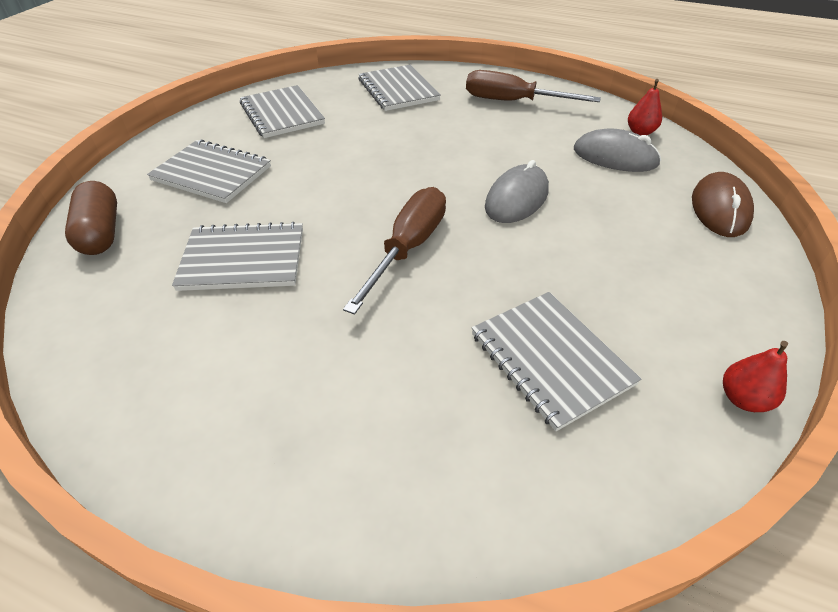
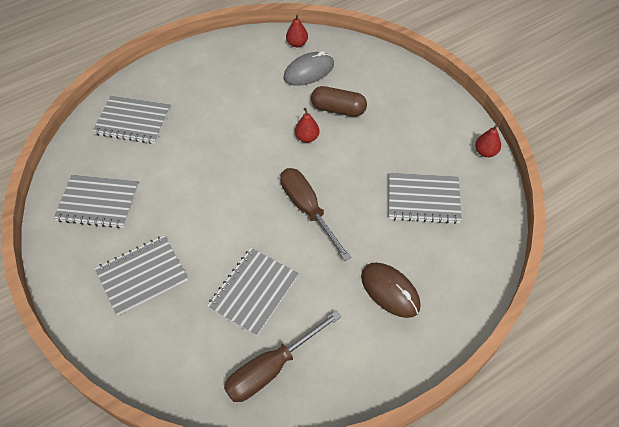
camera: 55 degrees left, 10 degrees up
(101, 232) = (159, 363): brown capsule -> brown capsule (338, 109)
(513, 102) = (210, 74): brown screwdriver -> brown screwdriver (272, 368)
(516, 198) = (307, 137): grey mouse -> red pear
(719, 209) = (383, 66): brown mouse -> brown mouse (390, 291)

